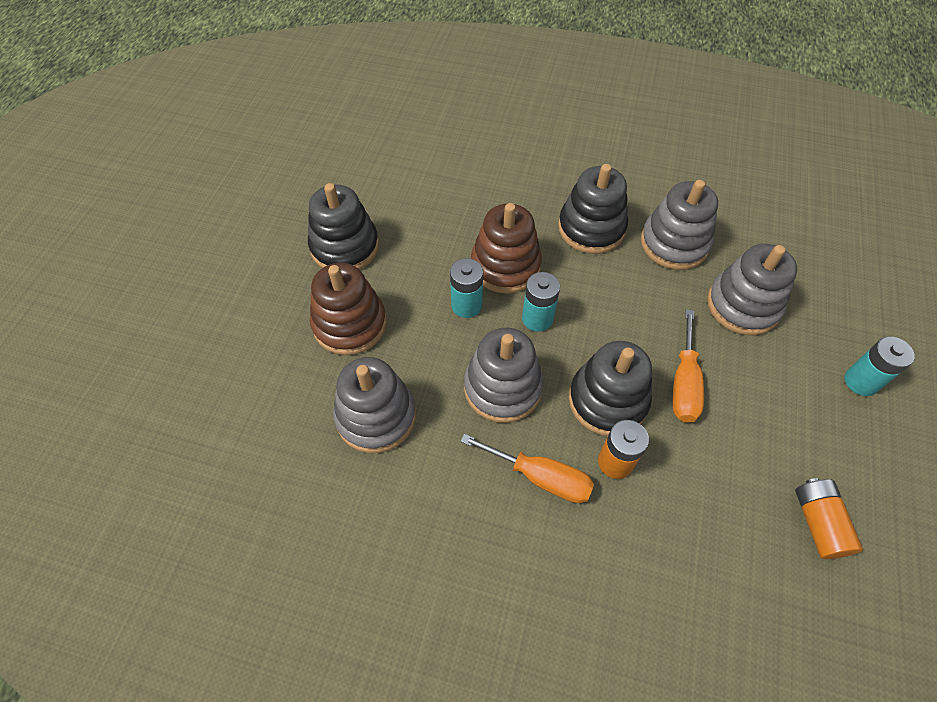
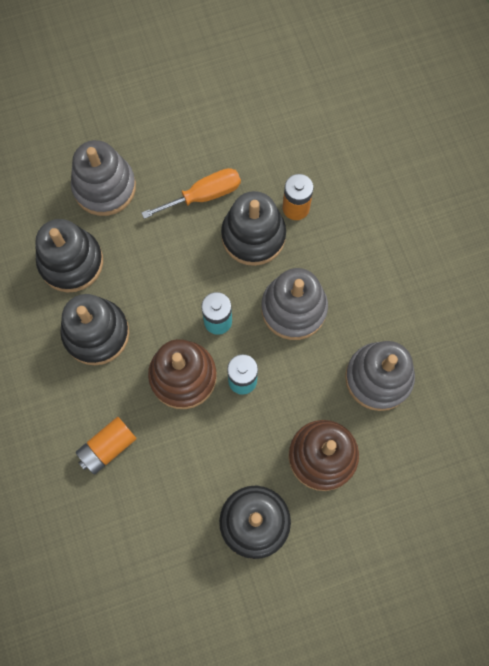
camera: 125 degrees left, 15 degrees up
(540, 477) = (340, 246): orange screwdriver -> none
(674, 243) = (71, 262): grey stacking toy -> black stacking toy
(818, 523) = (252, 82): orange battery -> orange battery (108, 447)
(861, 381) = (124, 91): turquoise battery -> none

